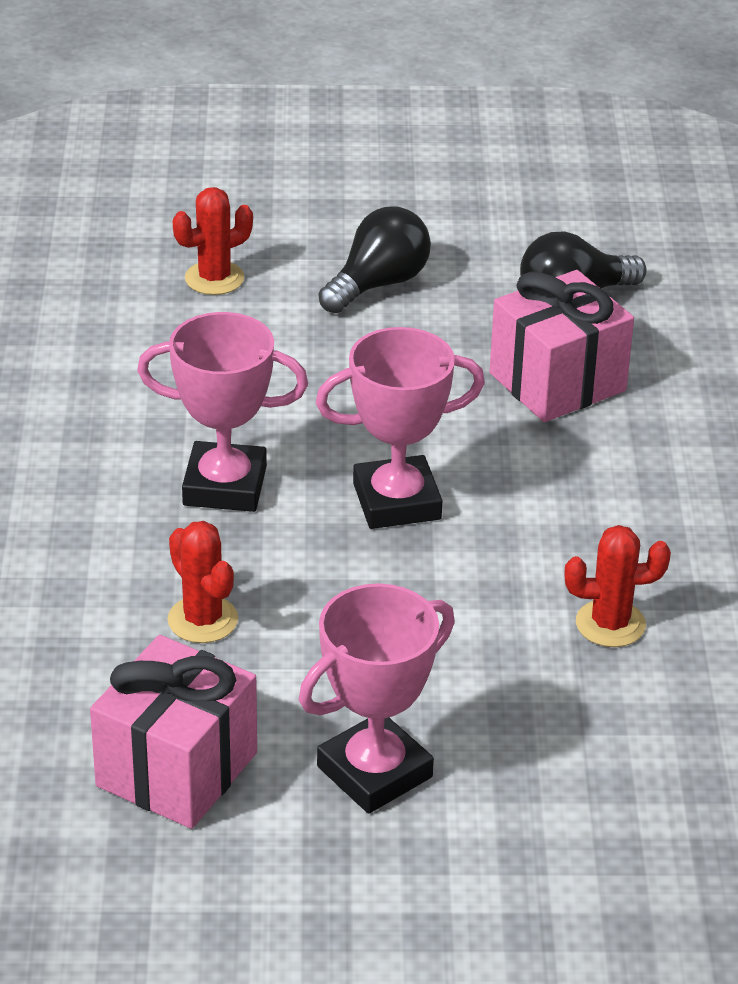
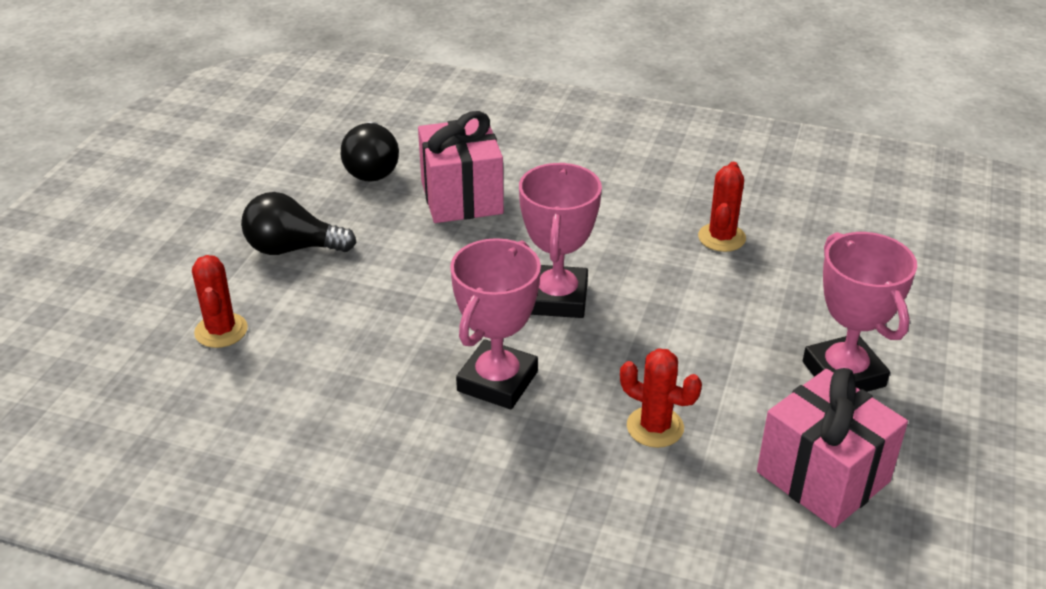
camera: 70 degrees left, 0 degrees up
(203, 620) = (655, 427): red cactus -> red cactus turned 45 degrees clockwise
(378, 284) = (292, 248): black light bulb -> black light bulb turned 60 degrees counterclockwise

